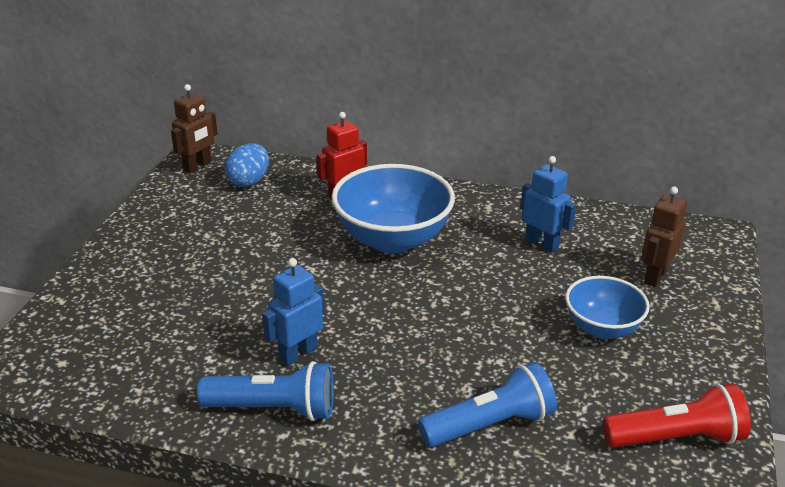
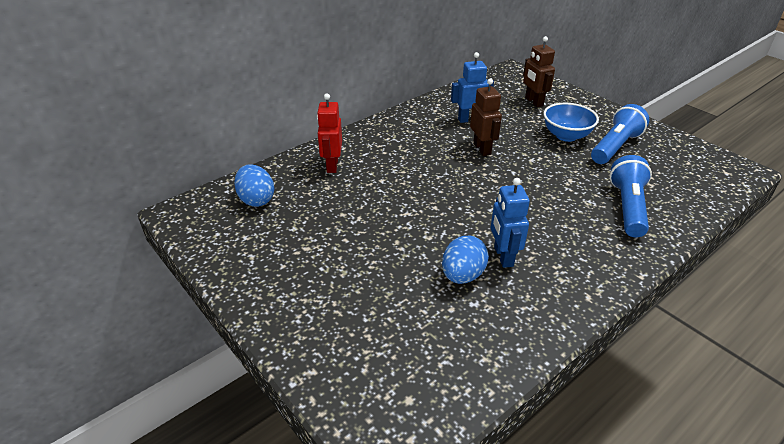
camera: 55 degrees left, 5 degrees up
(198, 166) = (196, 217): brown robot -> brown robot (482, 149)
(244, 337) = (462, 275): none -> blue egg
(274, 409) = (557, 291): blue flashlight -> blue flashlight (615, 147)
(392, 239) = (408, 167): blue bowl -> none
(676, 438) = (671, 155): red flashlight -> none

